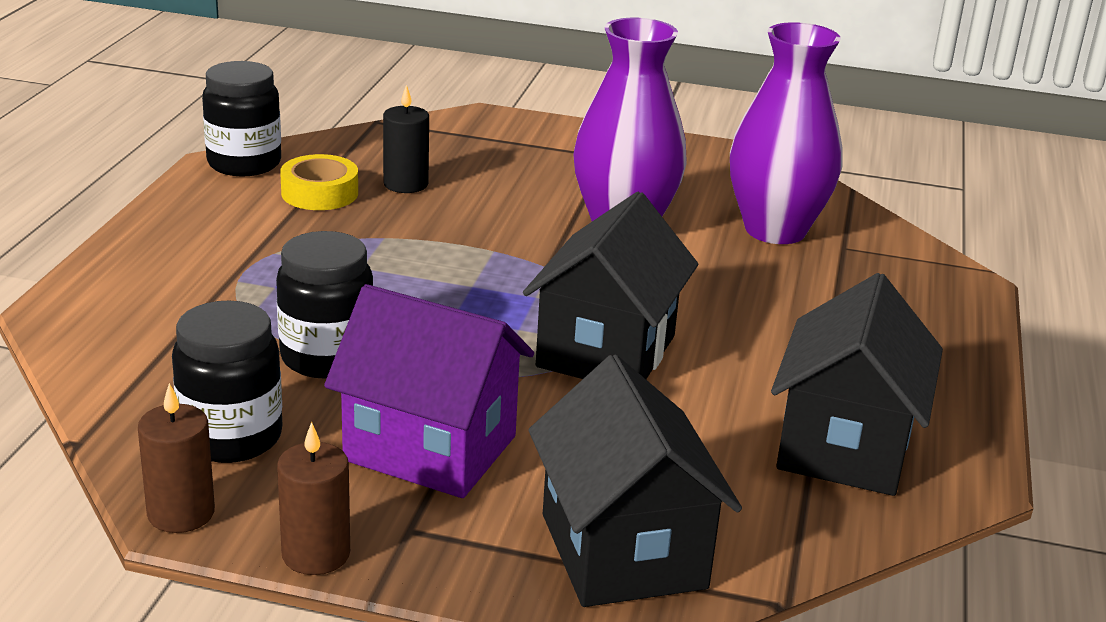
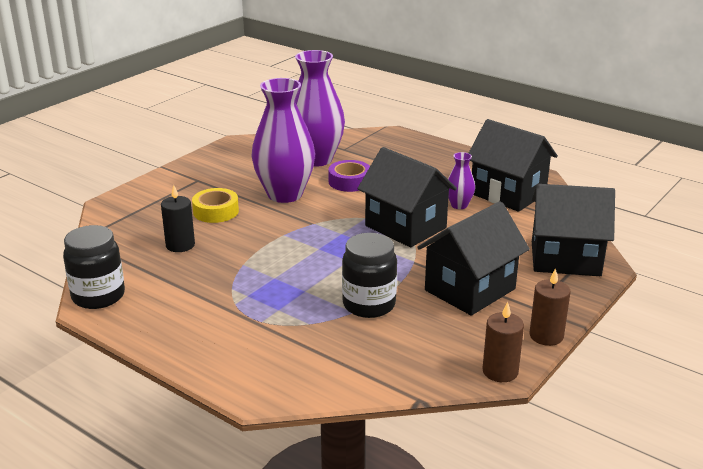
camera: 65 degrees left, 0 degrees up
(231, 437) = (435, 346): black jar -> none
(320, 193) = (167, 275): yellow tape -> yellow tape (216, 211)
(430, 448) = (469, 289): purple house -> black house
(724, 273) = (349, 181): none -> purple tape
(739, 395) = (459, 205): none -> purple vase

